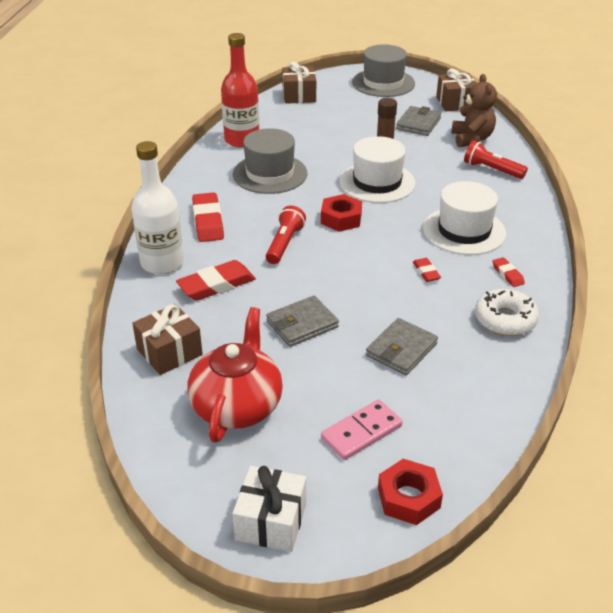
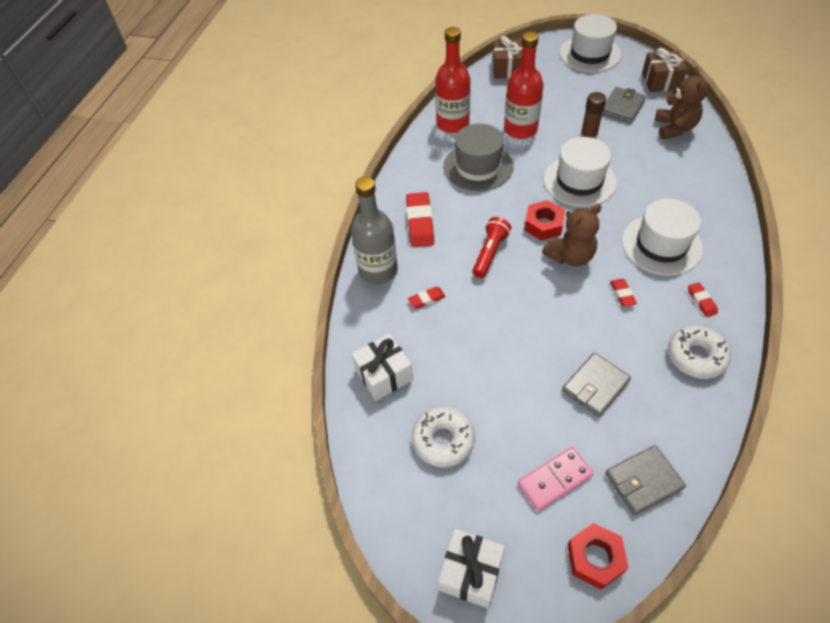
camera: 10 degrees right, 15 degrees up
(162, 263) = (378, 270): white bottle -> grey bottle
(169, 352) = (384, 375): brown gift -> white gift
(216, 285) = (426, 299): red eraser -> red eraser, size x0.53
(237, 405) = (443, 440): red teapot -> white donut
(302, 324) = (503, 350): grey wallet -> grey wallet (643, 481)
(314, 143) = (520, 129): none -> red bottle
(370, 243) = (570, 256): none -> brown teddy bear
(383, 83) = (590, 54): grey hat -> white hat
(491, 170) = (692, 168): red flashlight -> none

